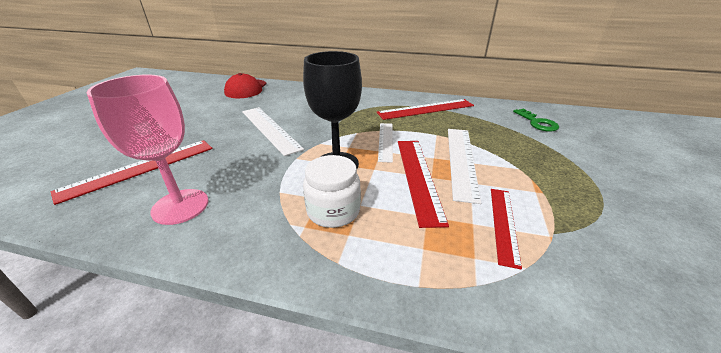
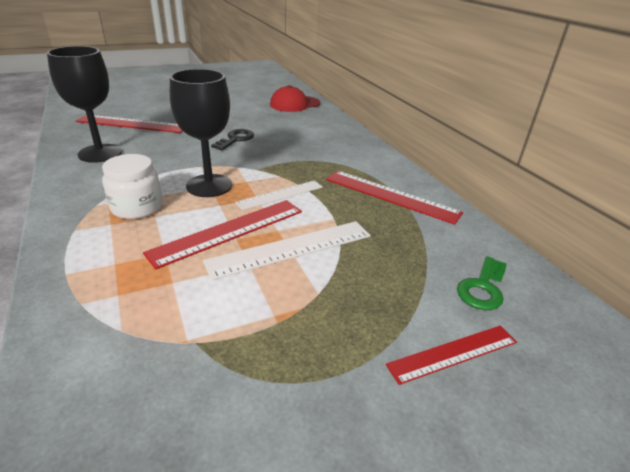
camera: 50 degrees right, 0 degrees up
(180, 206) = (100, 153): pink goblet -> black goblet
(269, 129) = (235, 139): white ruler -> black key
(503, 223) = (186, 302): red ruler -> red ruler (453, 353)

